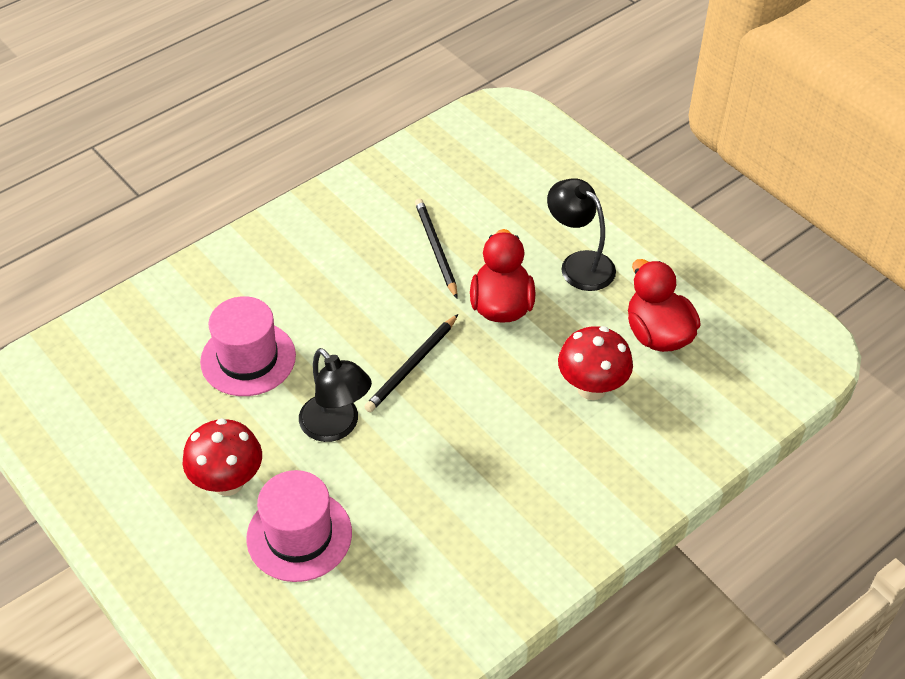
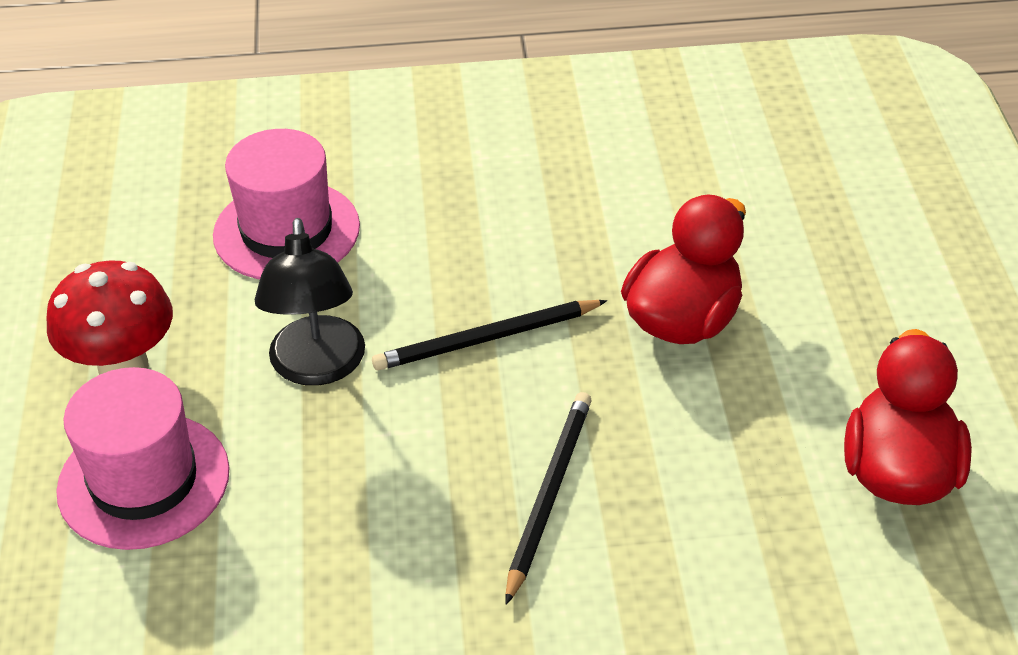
camera: 35 degrees right, 5 degrees down
(436, 249) = (652, 206): black pencil -> black pencil (548, 495)
(579, 264) = (851, 316): black lamp -> none
(592, 388) = (725, 497): red mushroom -> none

